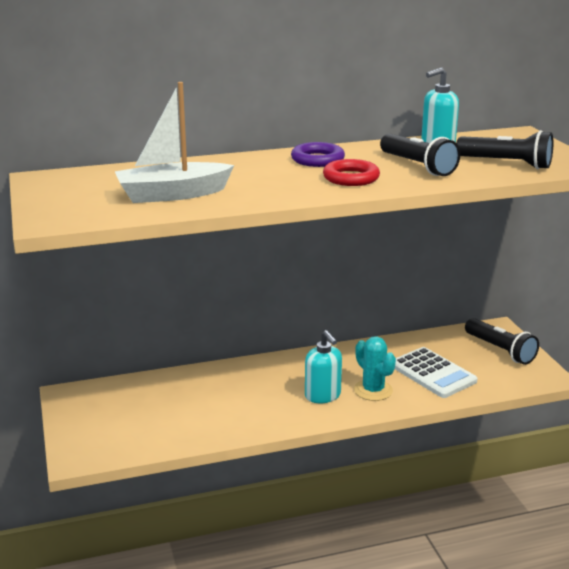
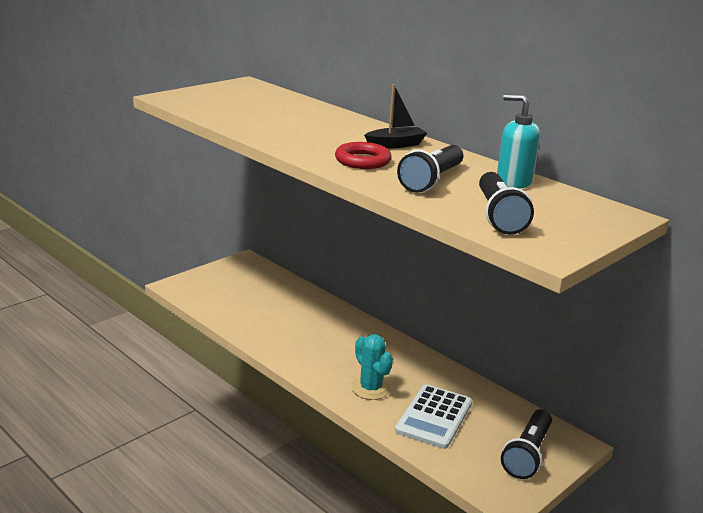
camera: 60 degrees right, 0 degrees up
(172, 194) = (252, 116): white boat -> none
(317, 159) = (395, 145): purple ring -> black boat
(323, 396) = (338, 364): turquoise soap dispenser -> none
(373, 390) = (370, 388): turquoise cactus -> turquoise cactus turned 60 degrees counterclockwise

